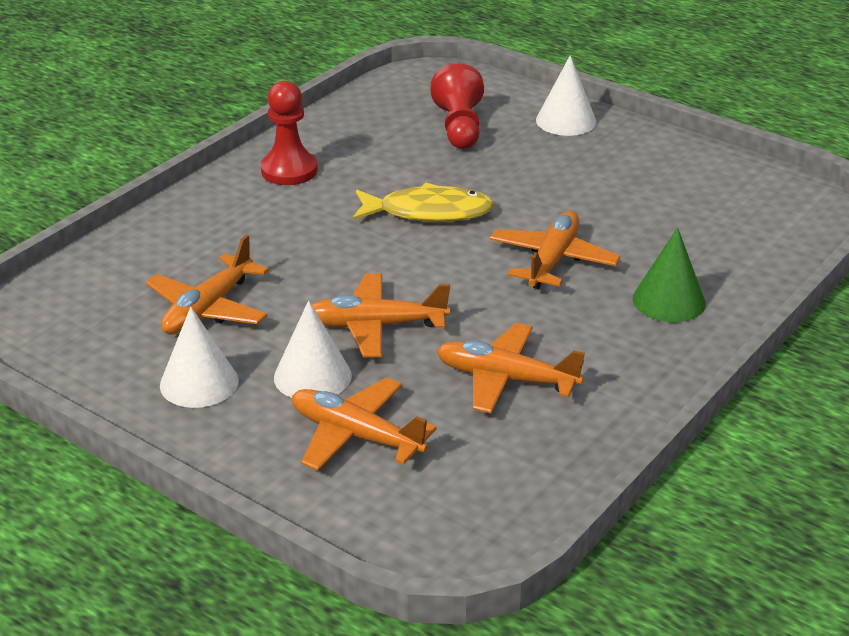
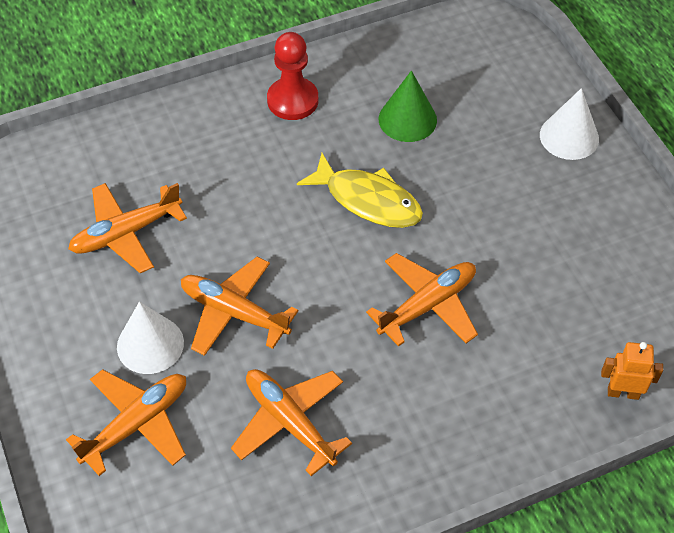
camera: 30 degrees right, 20 degrees up
(199, 383) = (67, 310): white cone -> none
(355, 435) = (137, 424): orange plane -> orange plane turned 75 degrees clockwise
(459, 127) = (469, 106): red pawn -> none
(669, 301) = (489, 400): green cone -> green cone (407, 119)
(772, 257) = (623, 392): none -> orange robot

